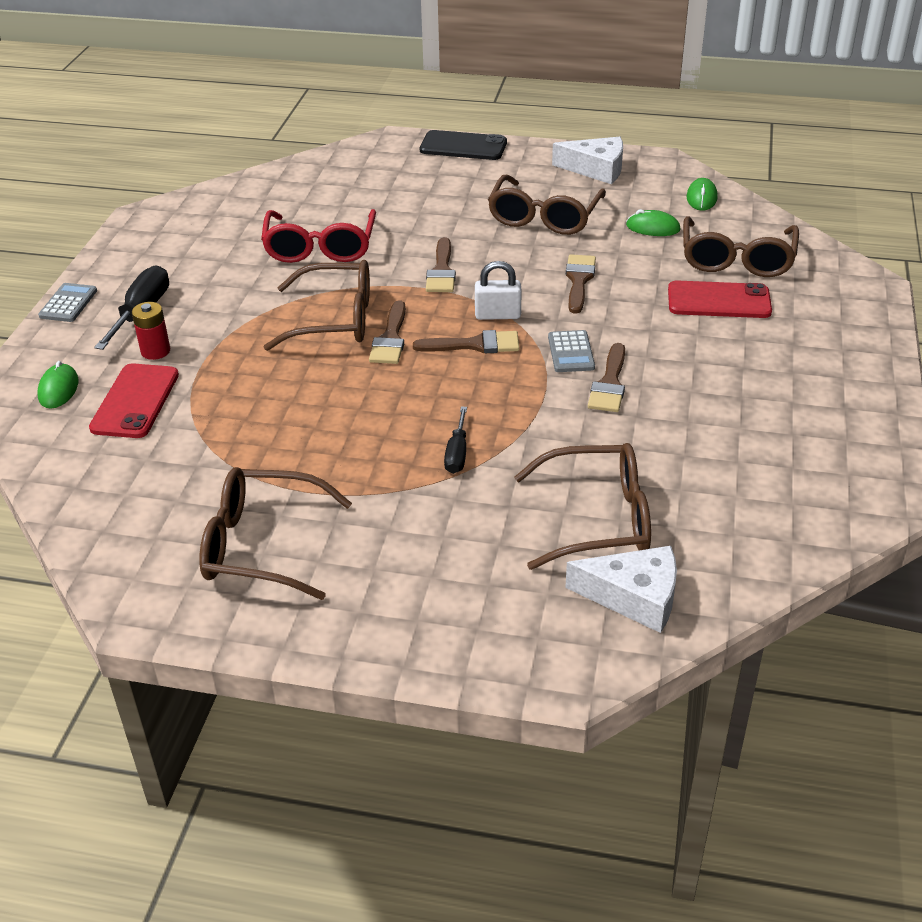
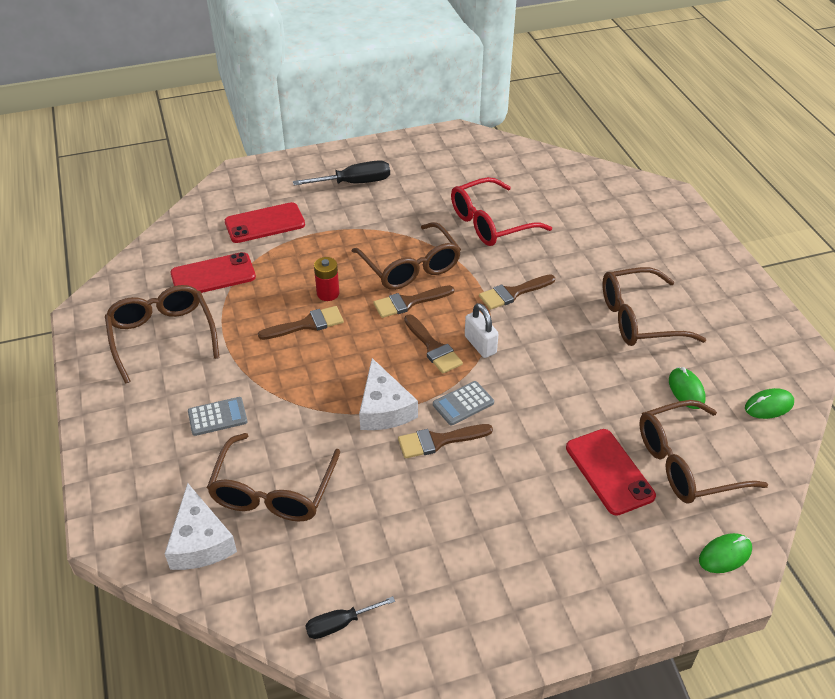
camera: 60 degrees right, 5 degrees up
(58, 389) = (257, 189): green mouse -> green mouse (725, 555)
(68, 303) = (341, 152): grey calculator -> grey calculator (217, 417)
(155, 351) = (319, 207): red battery -> red battery (328, 293)
(189, 471) = (213, 275): none -> red phone
(457, 453) = (302, 388): black screwdriver -> black screwdriver (340, 624)
(463, 146) = (700, 233): black phone -> none
(579, 280) = (565, 373): brown brush -> brown brush (307, 324)
(596, 169) = (746, 321): white cheese -> white cheese (384, 408)
(598, 519) = (273, 491): brown glasses -> brown glasses turned 45 degrees clockwise

